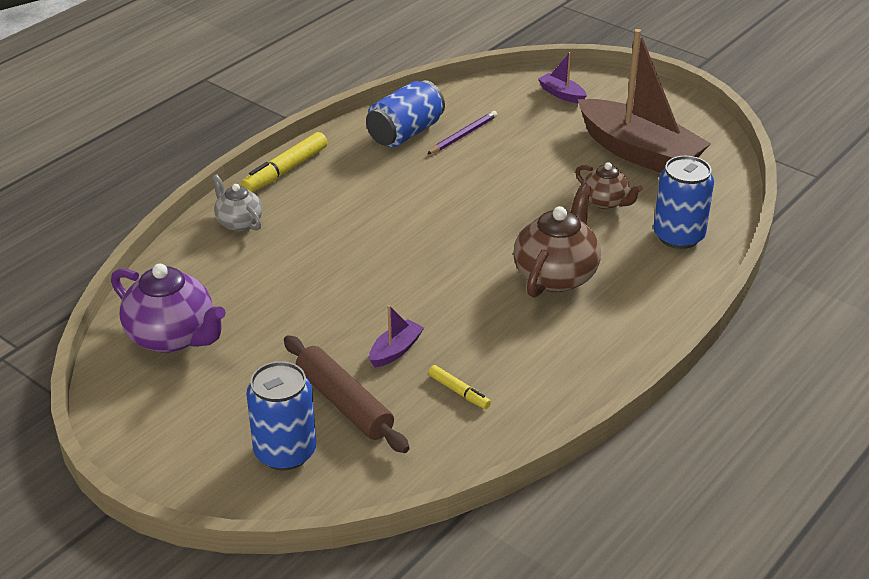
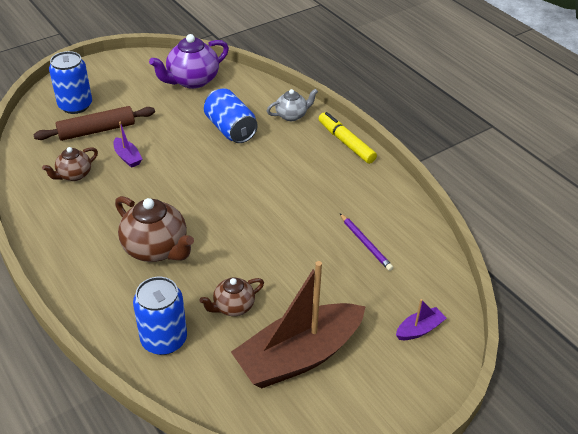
camera: 105 degrees right, 5 degrees up
(405, 133) = (379, 211): blue can -> blue can (230, 129)
(459, 392) = (74, 175): yellow marker -> brown teapot

